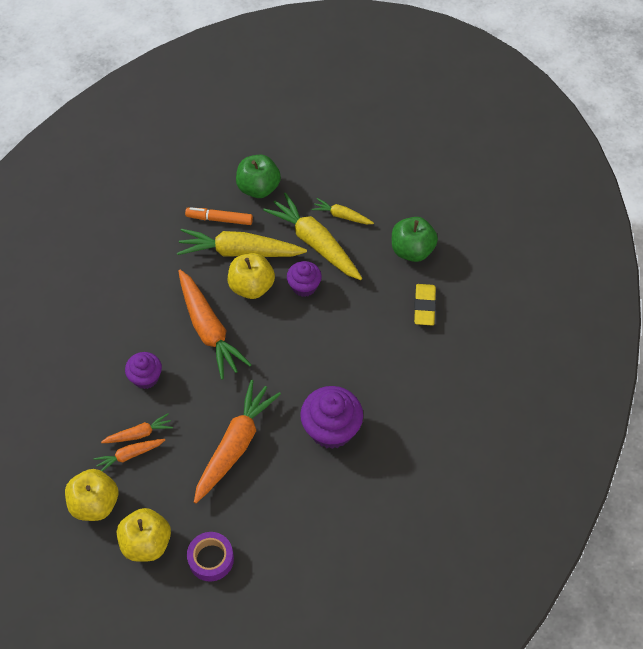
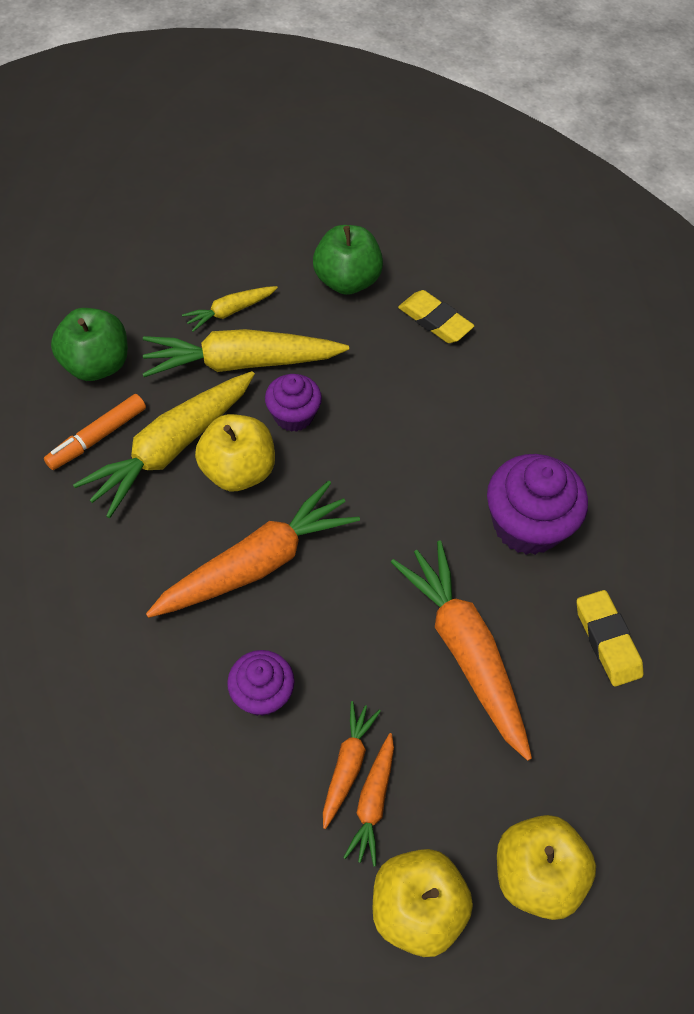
camera: 55 degrees left, 0 degrees up
(209, 329) = (257, 563): orange carrot -> orange carrot turned 45 degrees counterclockwise
(211, 559) = (620, 800): purple tape -> none
(294, 505) = (607, 640): none -> yellow eraser

